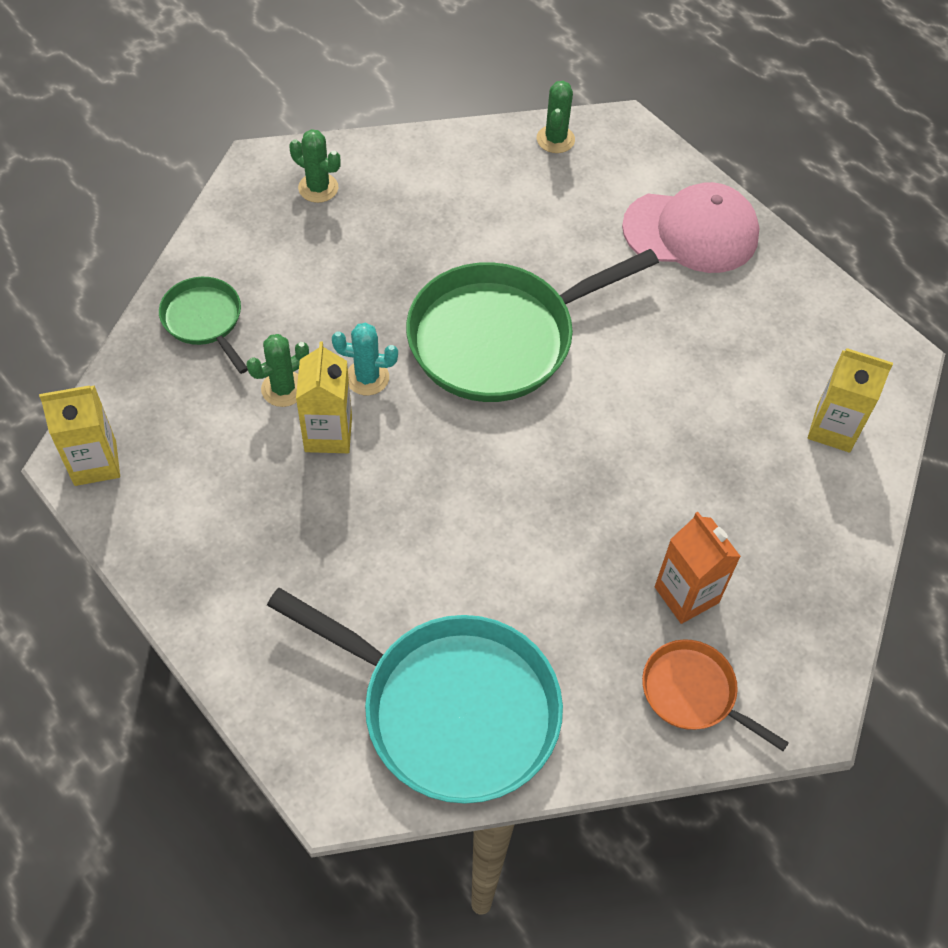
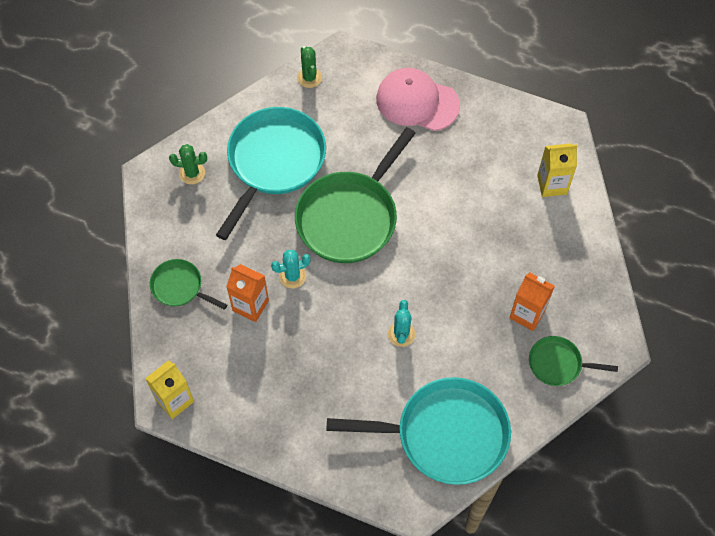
camera: 25 degrees left, 5 degrees up
(283, 389) = (250, 305): green cactus -> orange carton
(328, 434) = (291, 319): yellow carton -> none
(438, 222) = (274, 162): none -> turquoise pan
(474, 530) = (401, 334): none -> turquoise cactus
(691, 232) = (417, 102): pink cap -> pink cap turned 135 degrees counterclockwise
(693, 693) = (558, 364): orange pan -> green pan

